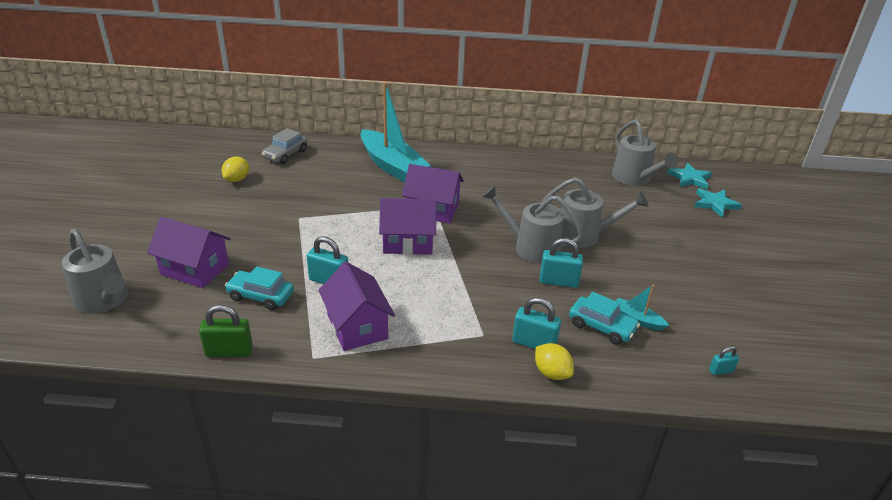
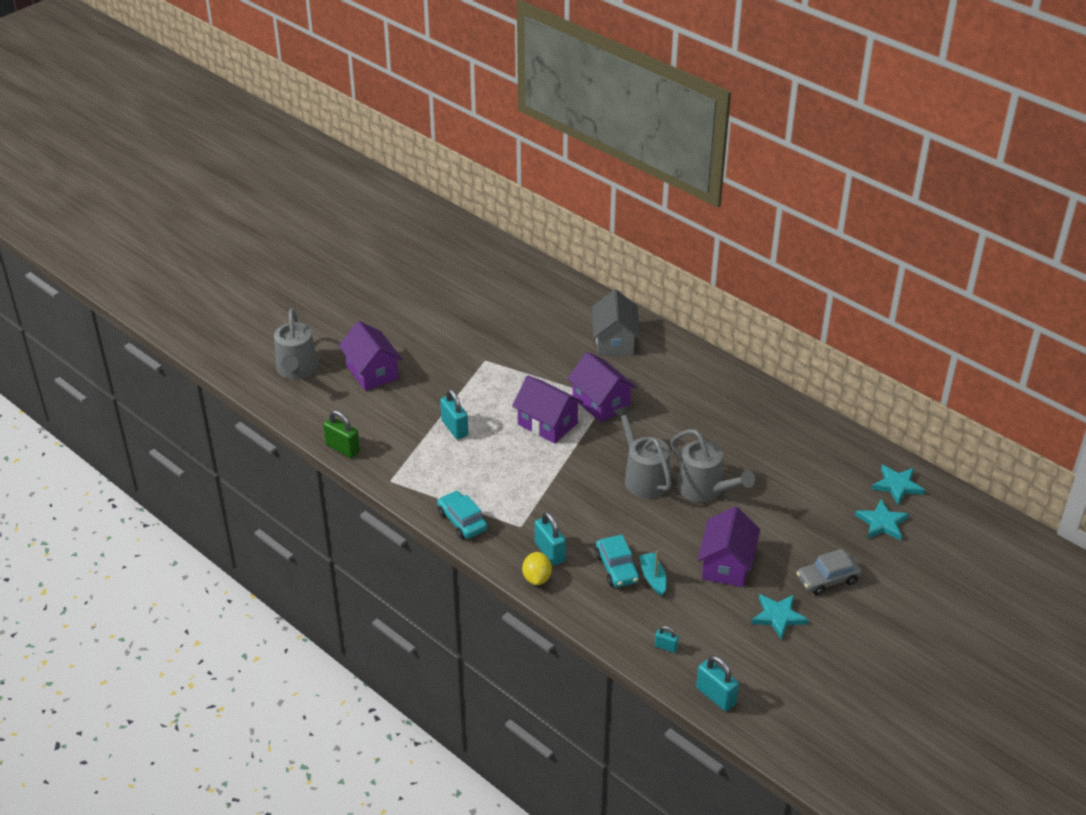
camera: 40 degrees right, 5 degrees up
(237, 179) = (470, 299): yellow lemon -> none
(261, 296) = (397, 417): turquoise car -> turquoise car (462, 521)
(285, 154) = (533, 288): grey car -> grey car (827, 579)
(357, 326) = (440, 474): purple house -> purple house (726, 564)
(392, 166) = (614, 341): turquoise boat -> grey house
(558, 282) = (629, 517): turquoise padlock -> turquoise padlock (715, 696)
(634, 178) = (836, 459): grey watering can -> none
(753, 299) = (778, 616): none -> turquoise star

